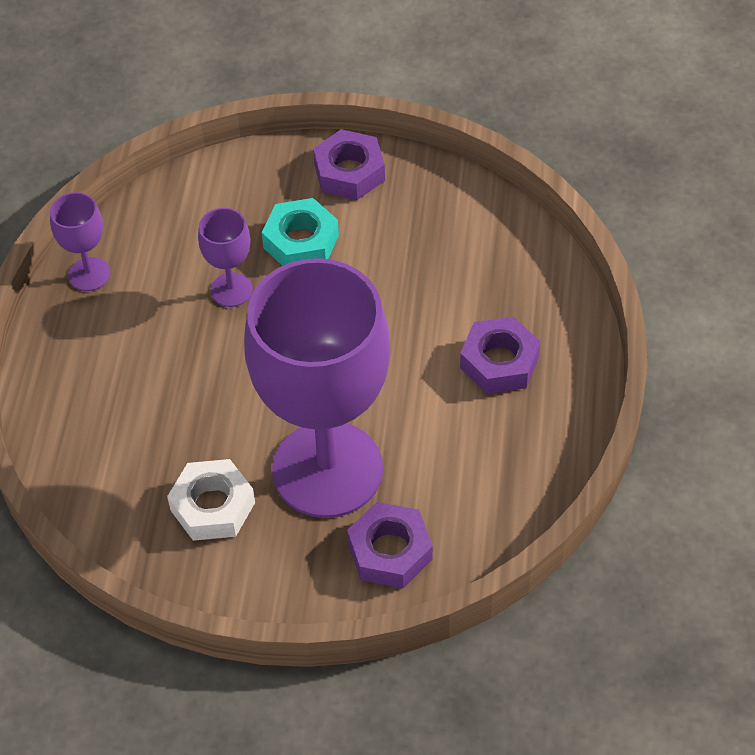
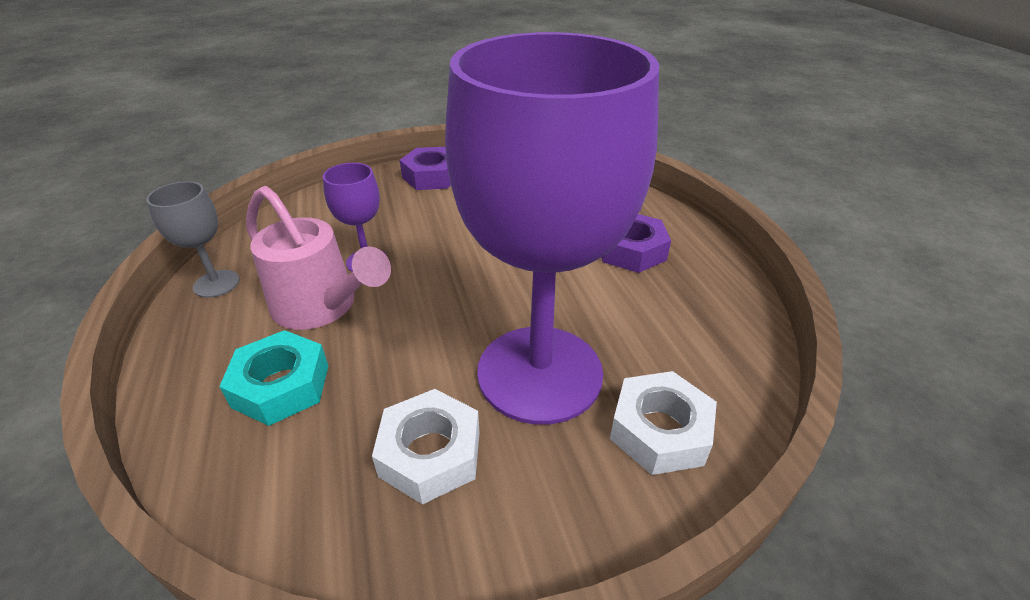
camera: 25 degrees left, 15 degrees down
(89, 274) = (216, 284): purple goblet -> grey goblet
(174, 335) = (322, 307): none -> pink watering can
(301, 242) = (415, 219): turquoise nut -> turquoise nut (281, 386)
(390, 551) = (659, 431): purple nut -> white nut

